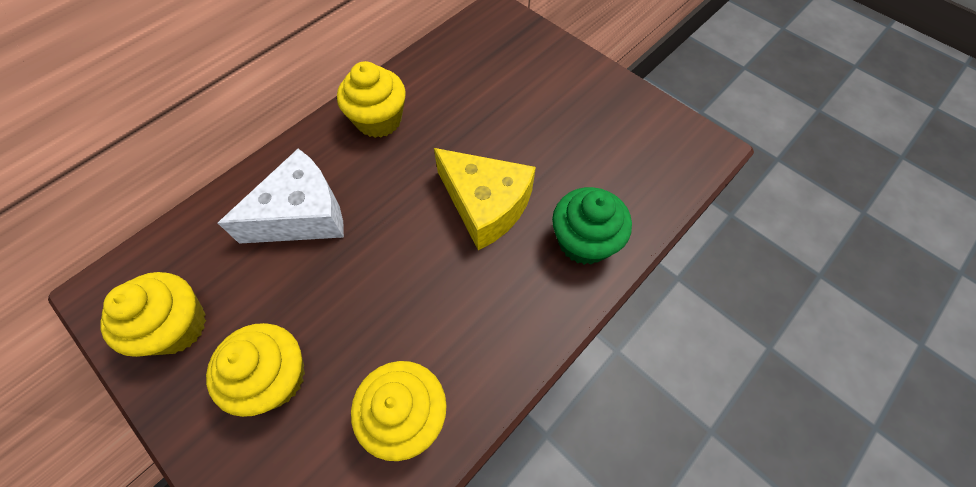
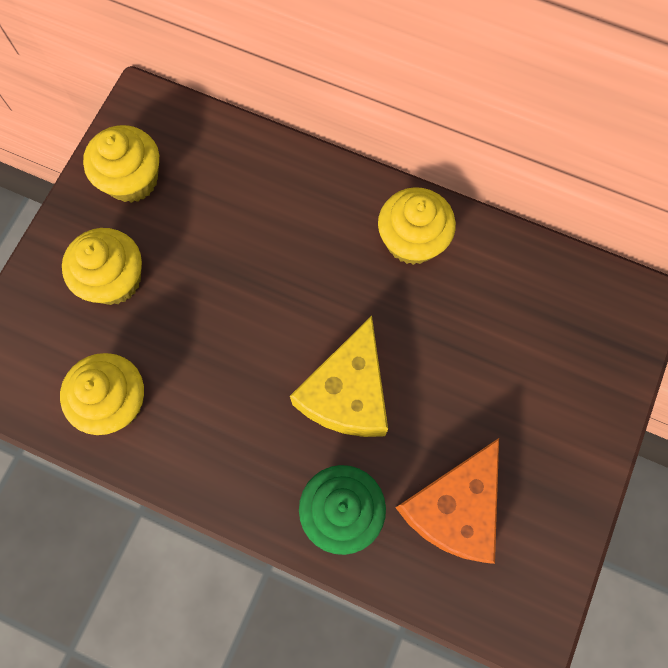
camera: 70 degrees right, 10 degrees up
(303, 214) = (271, 223): white cheese -> none
(605, 163) = (454, 508): none -> orange cheese

